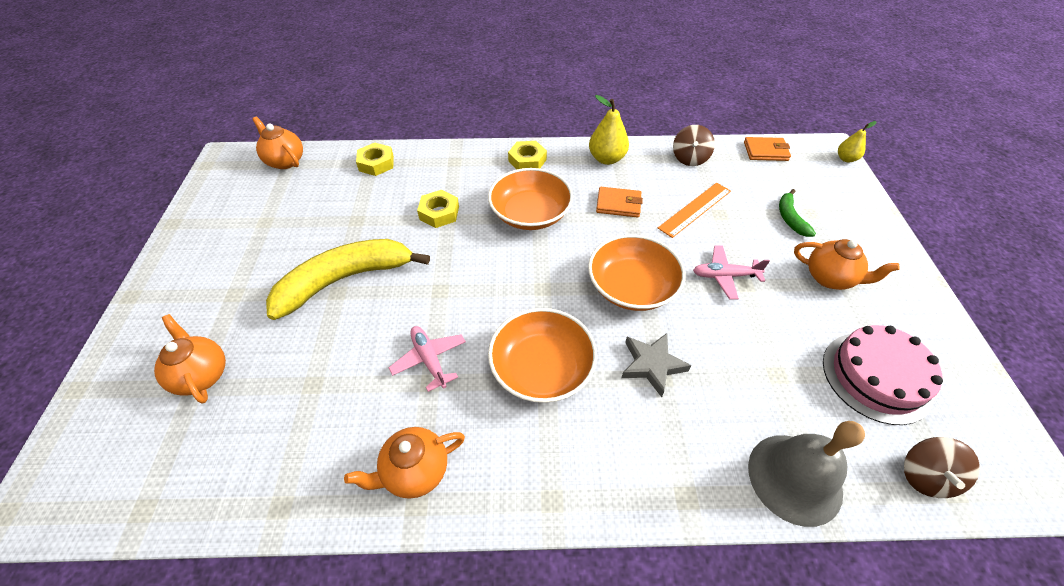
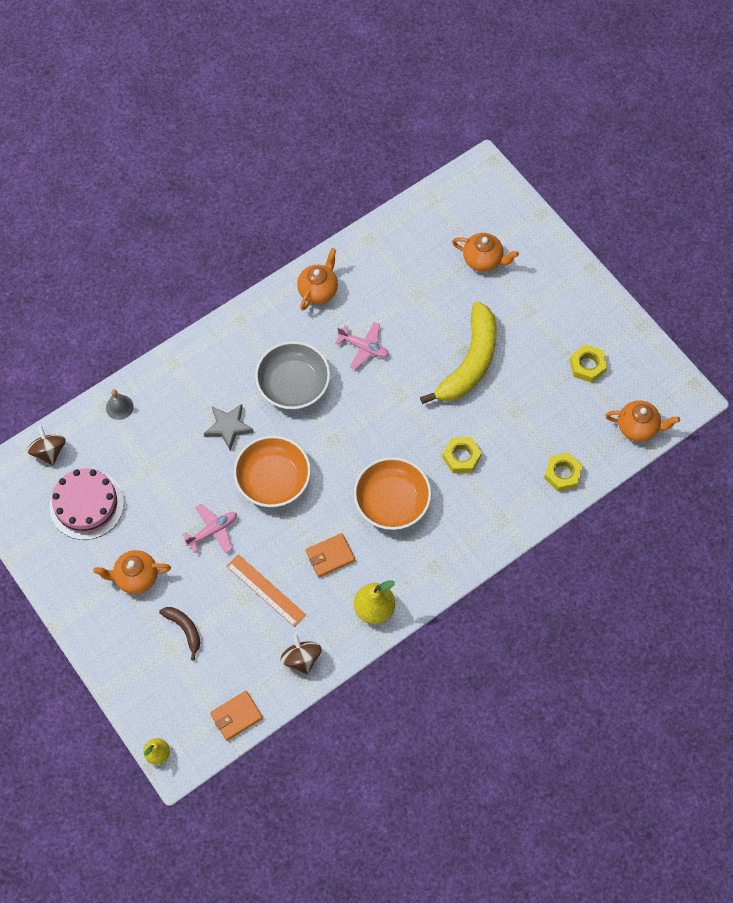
camera: 145 degrees right, 15 degrees up
(527, 160) = (441, 560): yellow nut -> yellow nut (587, 365)
(542, 368) = (293, 384): orange bowl -> grey bowl
(695, 209) = (265, 590): orange ruler -> orange ruler turned 60 degrees counterclockwise
(790, 218) = (184, 629): green banana -> brown banana
(794, 478) = (119, 407): grey bell -> grey bell, size x0.49

